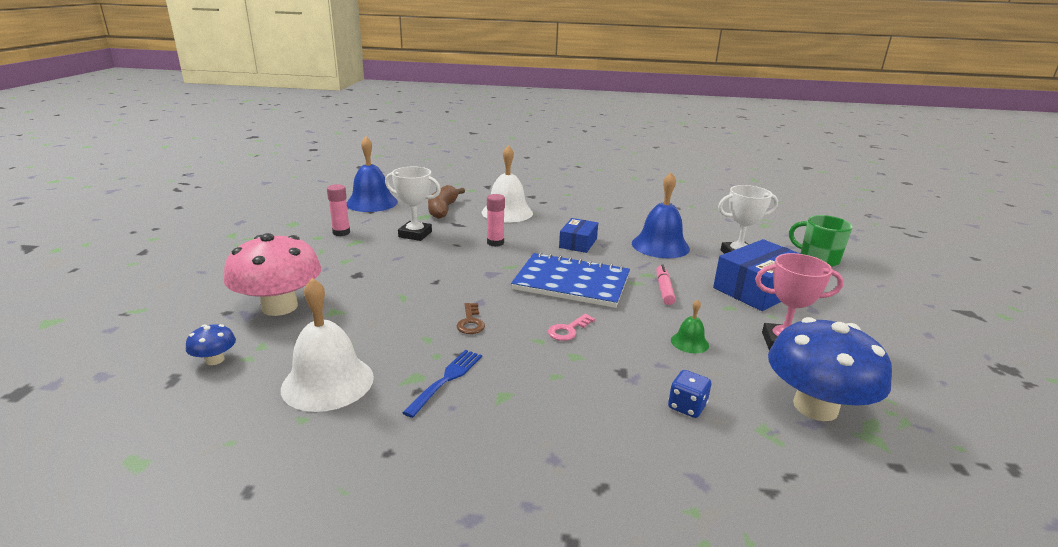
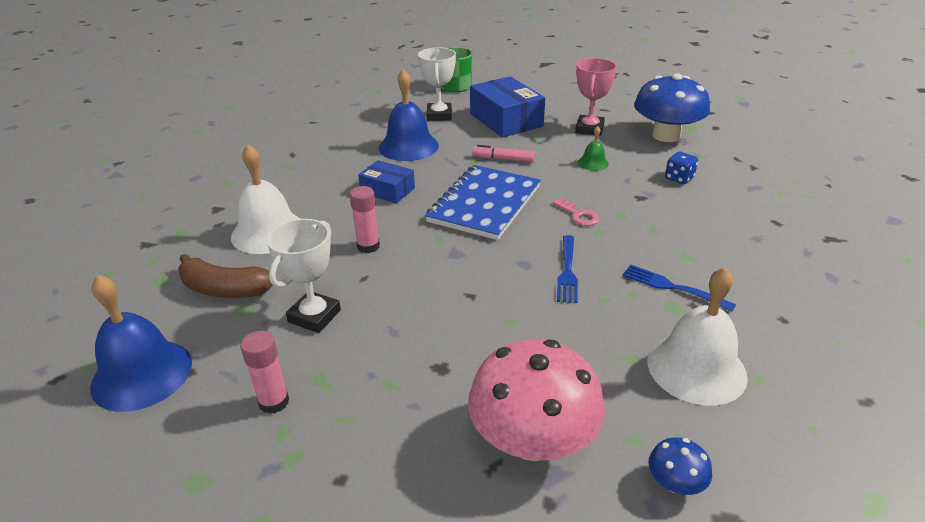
camera: 80 degrees left, 10 degrees up
(470, 322) = (567, 271): brown key -> blue fork

